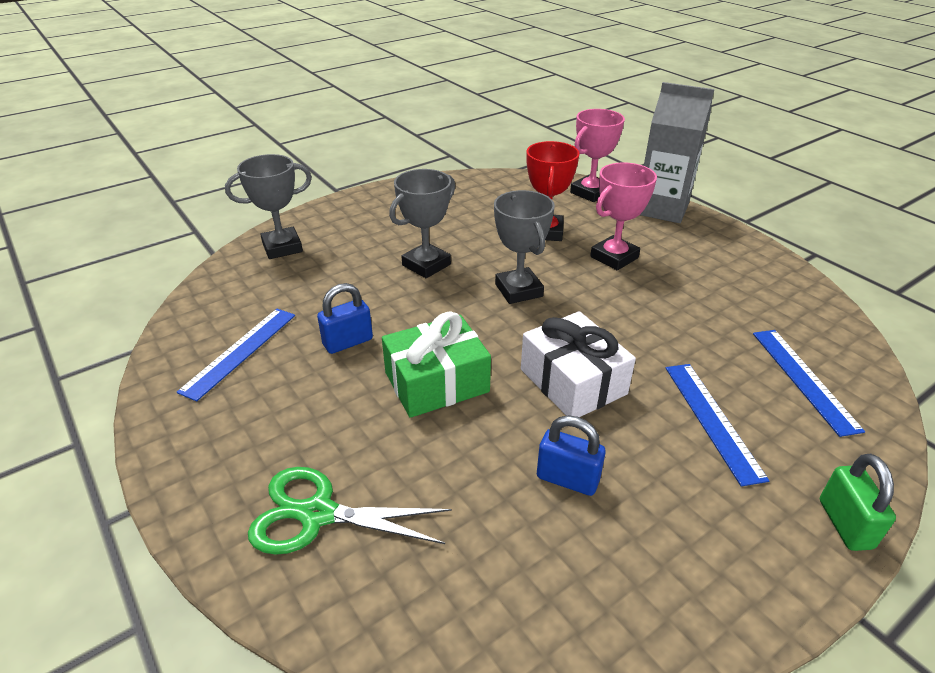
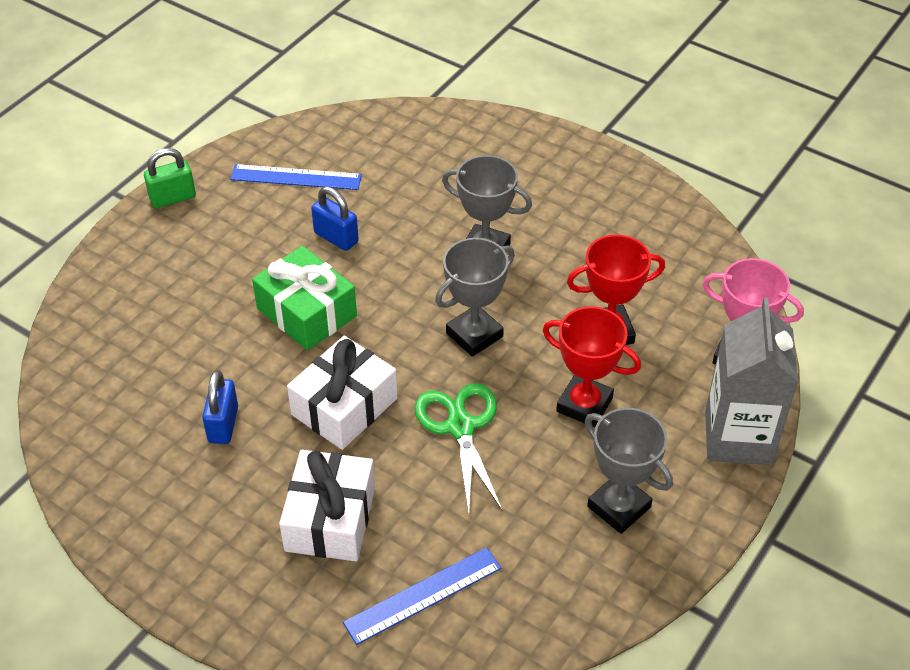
camera: 70 degrees right, 10 degrees up
(282, 247) = (461, 137): grey trophy -> grey trophy (618, 507)
(317, 514) = (146, 290): green scissors -> green scissors (460, 427)
(614, 257) = (584, 405): pink trophy -> red trophy
(712, 420) = (330, 519): blue ruler -> white gift
(845, 524) = (232, 620): green padlock -> green padlock (173, 198)

